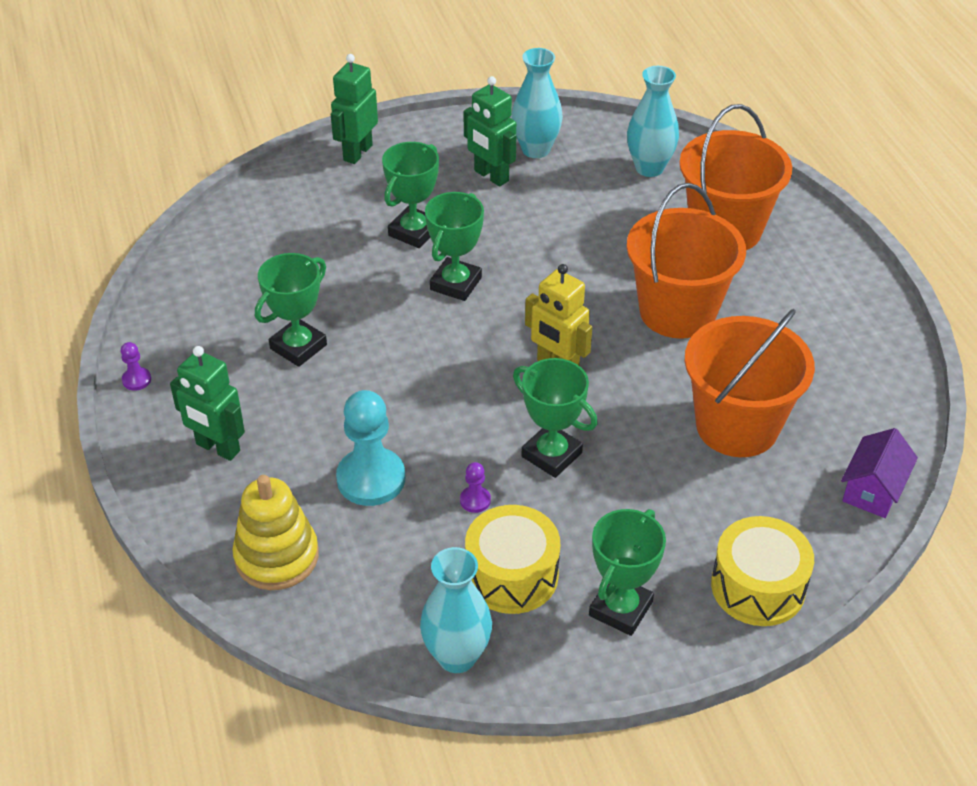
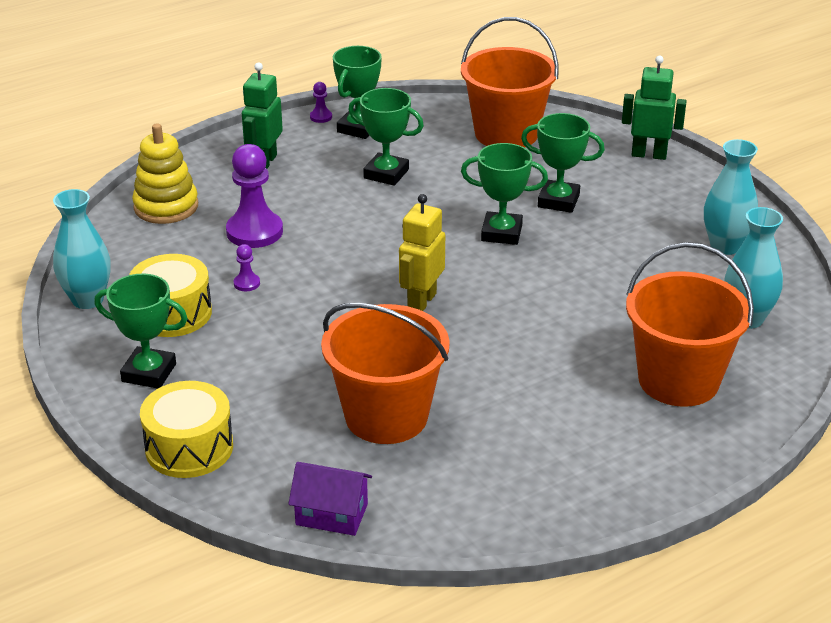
camera: 75 degrees right, 10 degrees down
(371, 479) = (254, 232): turquoise pawn -> purple pawn
(491, 176) = (665, 227): green robot -> none
(551, 455) = (311, 314): green trophy -> green trophy (358, 128)
(677, 312) = (530, 362): orange bucket -> orange bucket (506, 134)

